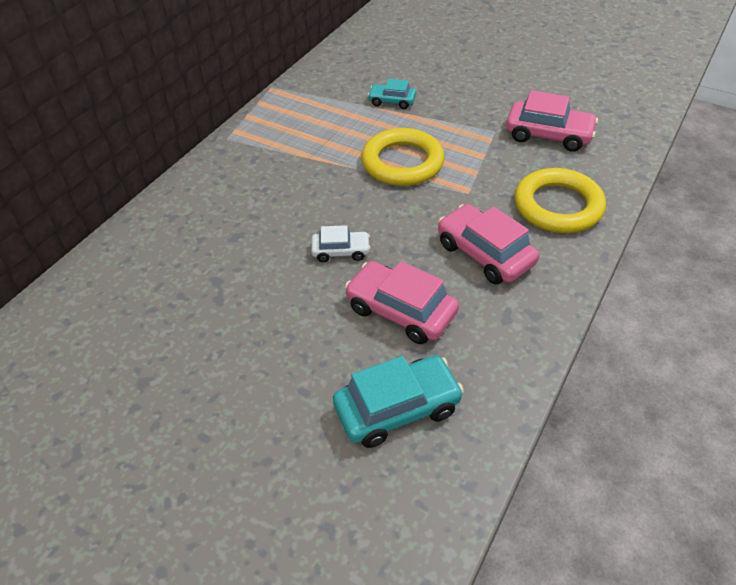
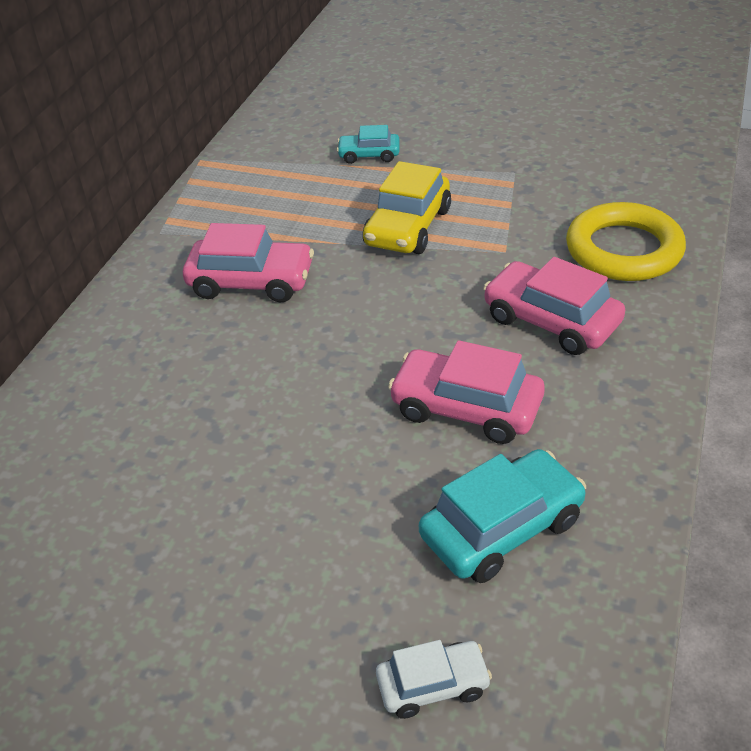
camera: 10 degrees left, 5 degrees down
(341, 251) = (362, 348): white car -> white car (433, 685)
(402, 163) = (408, 227): yellow ring -> yellow car
(548, 135) = (583, 167): pink car -> pink car (251, 282)

